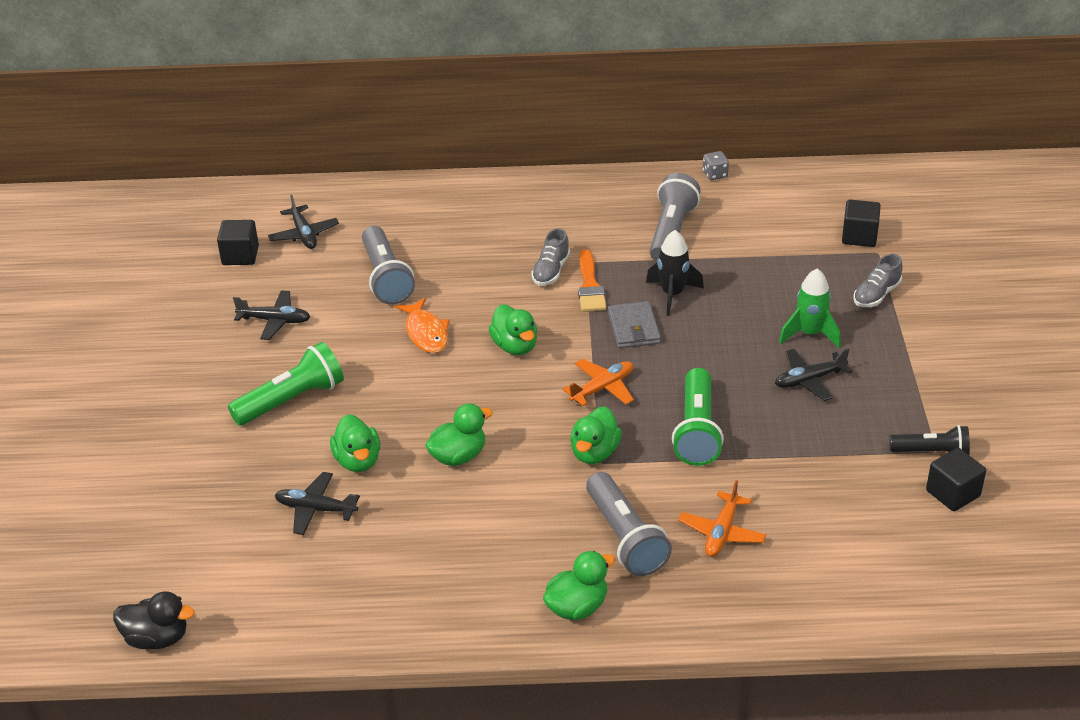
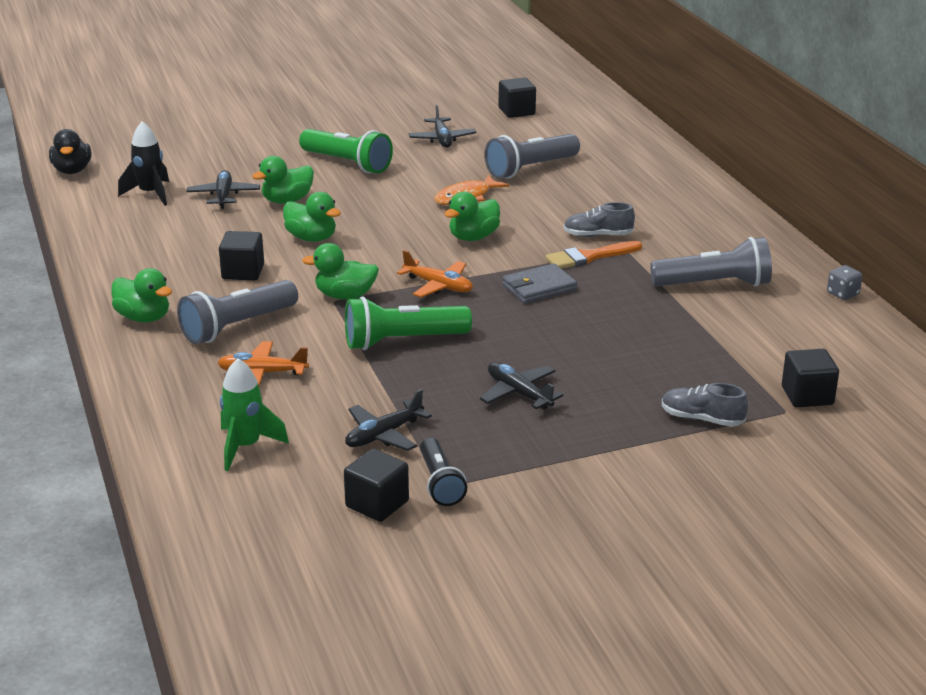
camera: 70 degrees right, 10 degrees down
(304, 234) = (564, 128): black plane -> black plane (384, 435)
(510, 518) = (243, 272): none -> black cube
(672, 294) = (607, 299): black rocket -> black rocket (150, 194)
(810, 334) = (598, 384): green rocket -> green rocket (246, 447)

